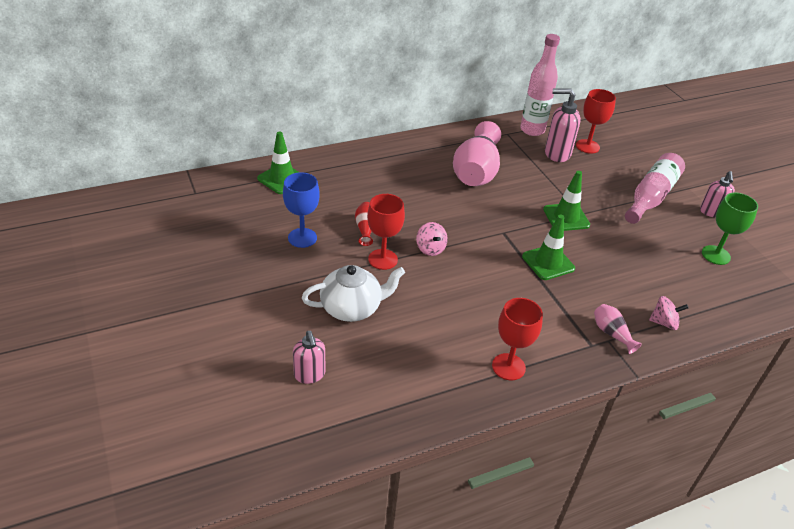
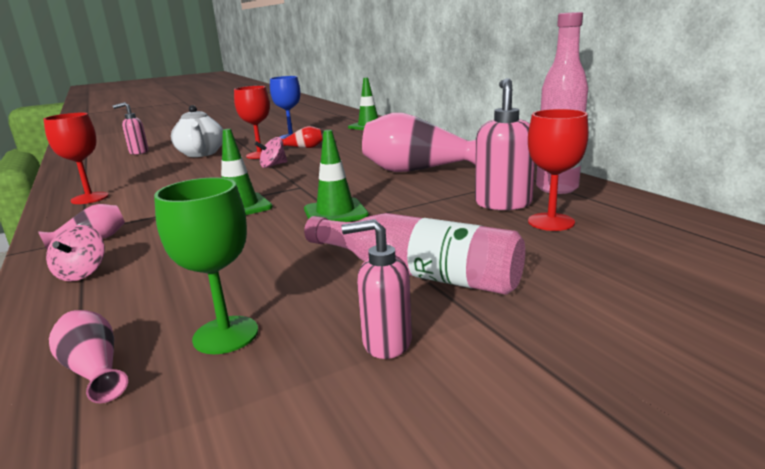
camera: 90 degrees right, 20 degrees down
(749, 291) = (94, 370): none -> pink vase

